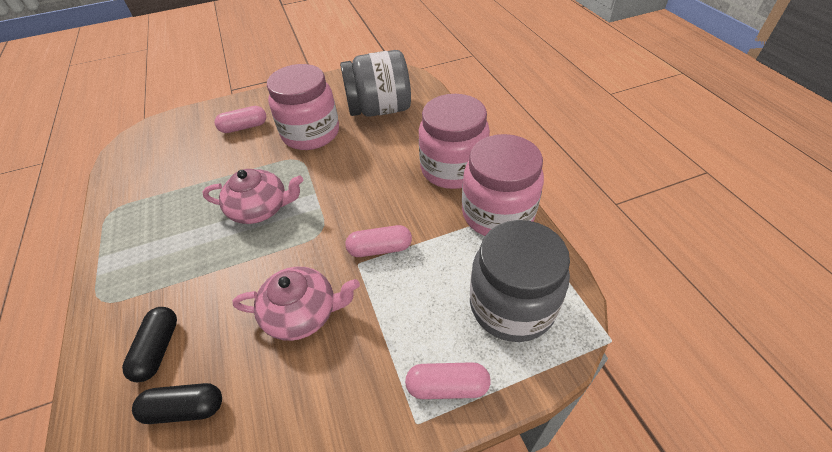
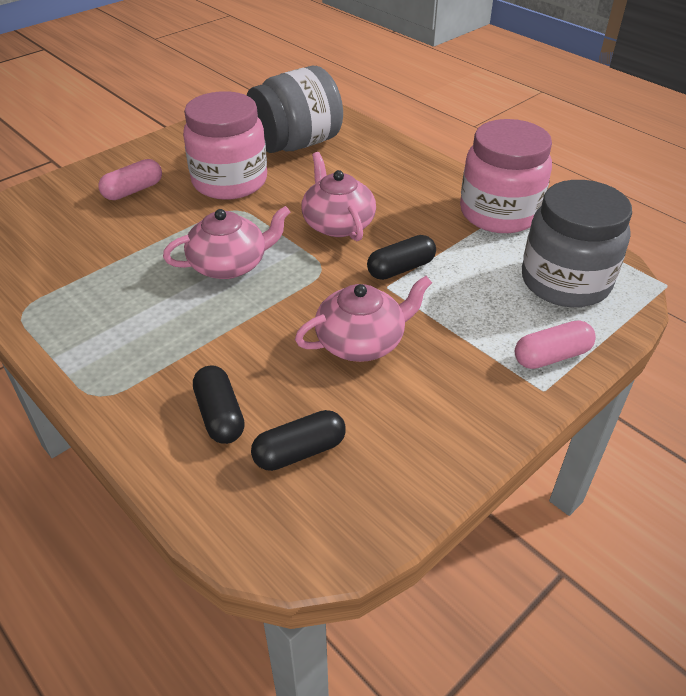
camera: 25 degrees left, 5 degrees down
(361, 191) = (337, 224): none -> pink teapot
(380, 249) = (401, 269): pink capsule -> black capsule
(453, 169) = (424, 184): pink jar -> none

